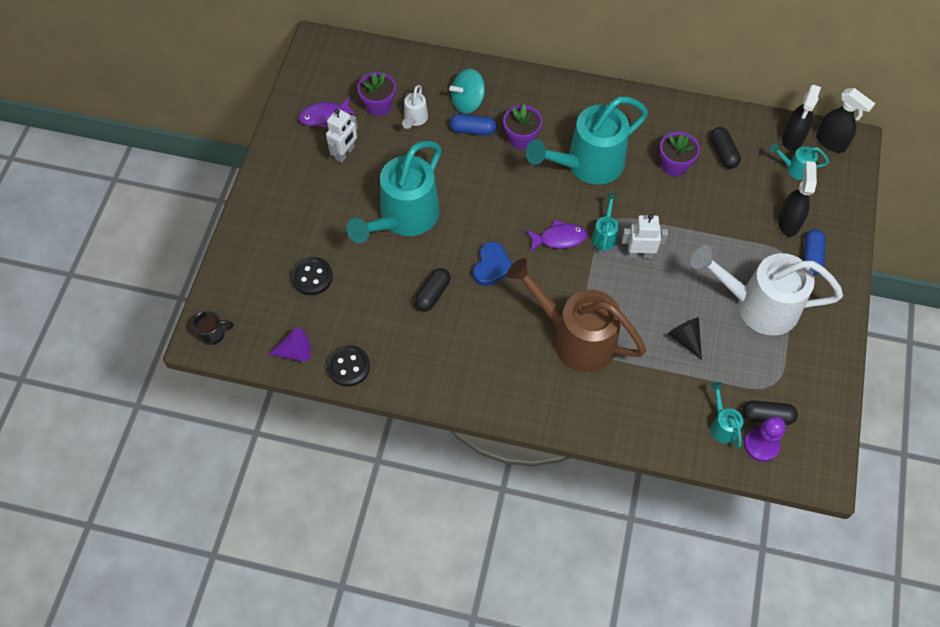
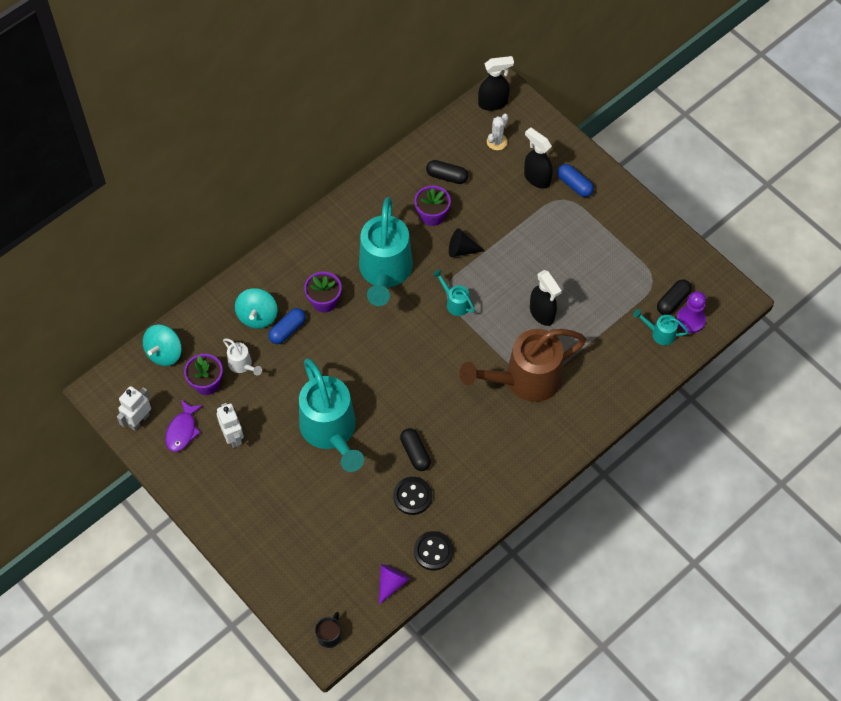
camera: 55 degrees left, 0 degrees up
(312, 277) = (333, 531): black button -> black button (412, 496)
(383, 62) = (164, 353): none -> turquoise spinning top
(492, 266) = (422, 396): blue heart -> none
(559, 238) = (434, 335): purple fish -> none
(639, 254) = (489, 291): white robot -> white robot (139, 420)
(685, 339) = (578, 310): black cone -> black cone (462, 250)
(757, 305) = (587, 246): white watering can -> none
(792, 139) = (470, 124): black spray bottle -> black spray bottle (542, 314)
(795, 169) = (497, 142): turquoise watering can -> white cactus

